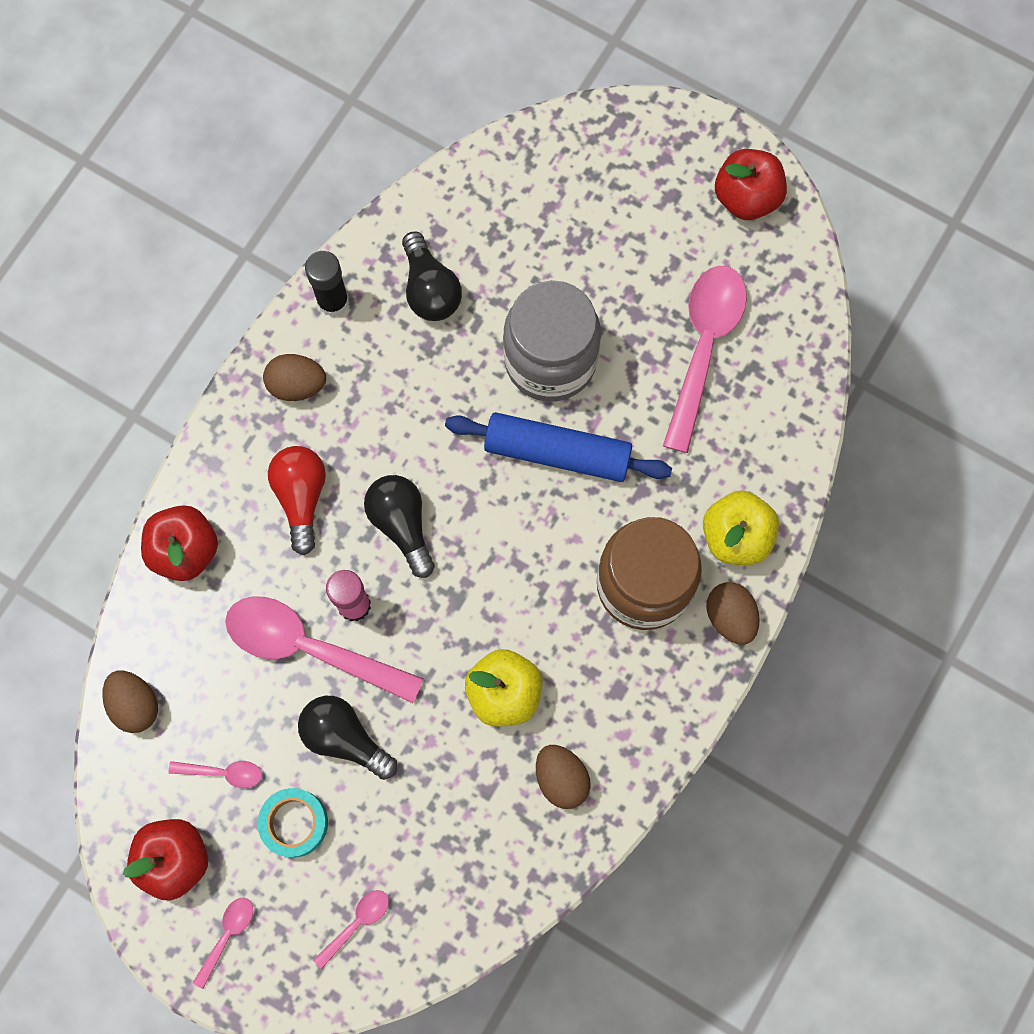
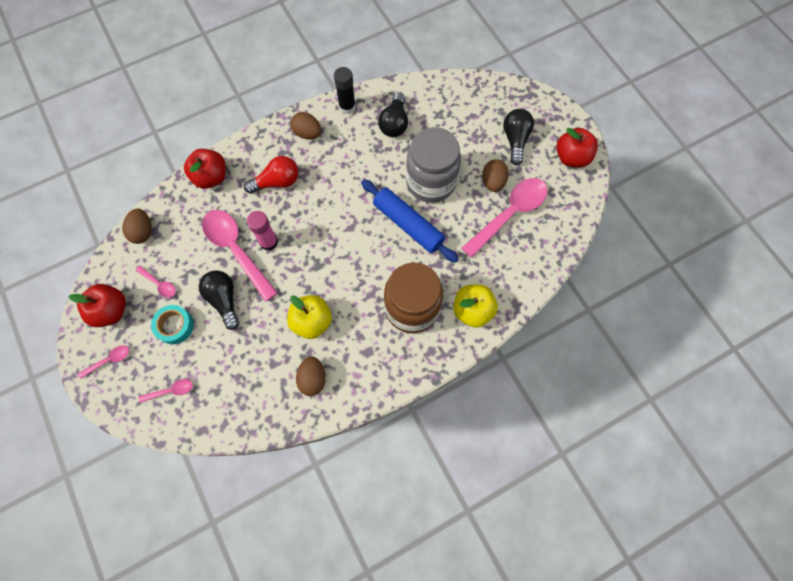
camera: 30 degrees right, 5 degrees down
(301, 497) = (277, 182): red light bulb -> red light bulb turned 45 degrees clockwise
(402, 524) = (314, 218): black light bulb -> black light bulb (515, 140)
(730, 617) = (446, 348): brown egg -> brown egg (493, 182)

